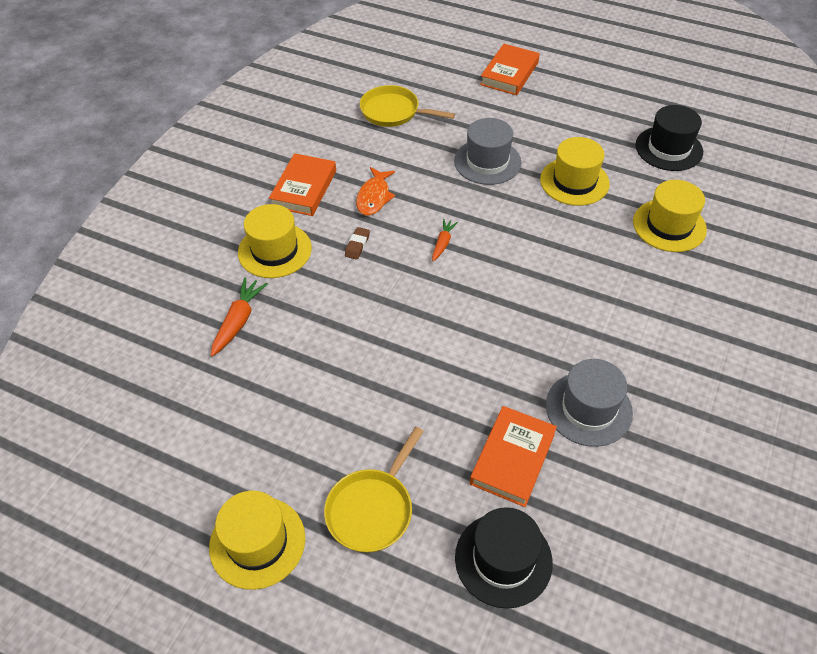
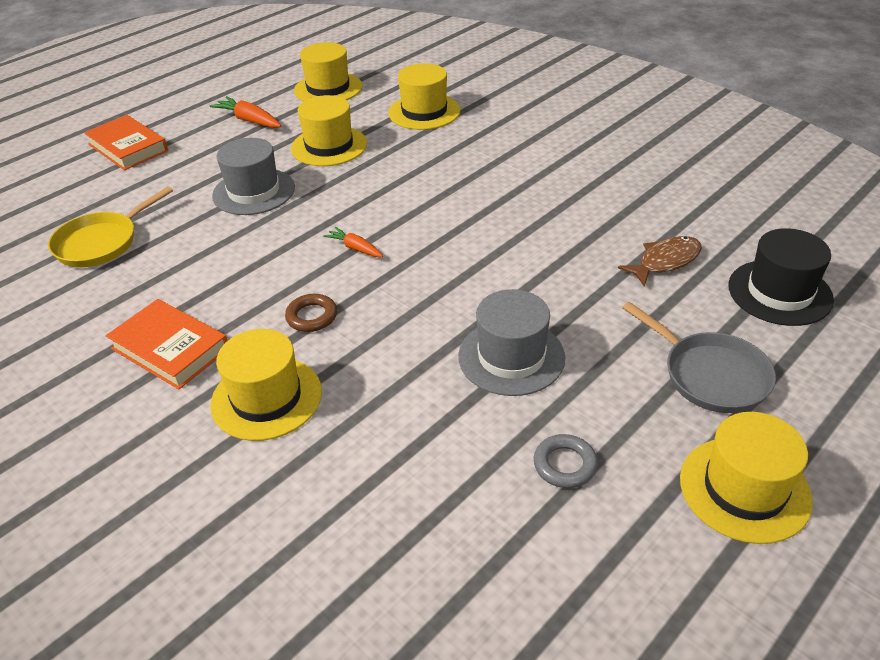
camera: 70 degrees left, 10 degrees down
(238, 321) = (376, 457): orange carrot -> orange carrot (249, 120)
(255, 425) = (565, 465): none -> grey ring
(357, 245) = (312, 316): brown eraser -> brown ring
(372, 508) = (710, 374): yellow pan -> grey pan
(374, 197) = (239, 287): orange fish -> none
(512, 458) = (665, 261): orange book -> brown fish
(588, 408) = (619, 204): grey hat -> grey hat (511, 357)
(668, 148) = (328, 88): black hat -> yellow hat

